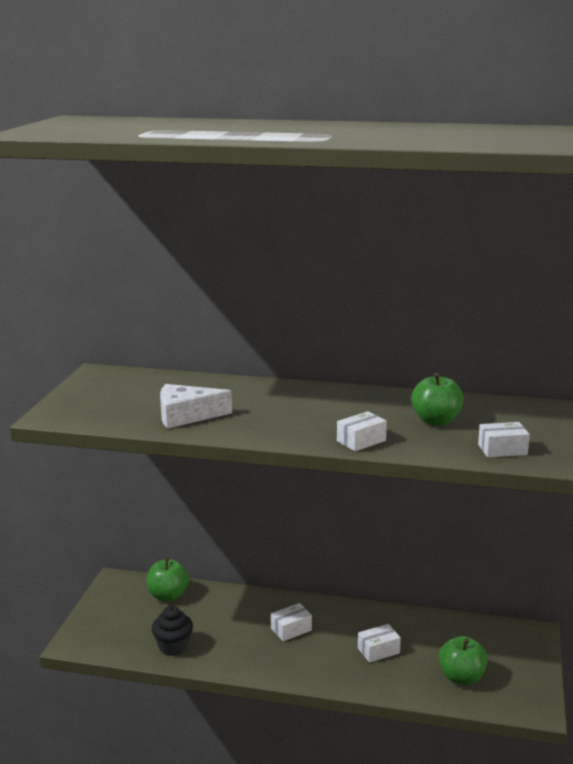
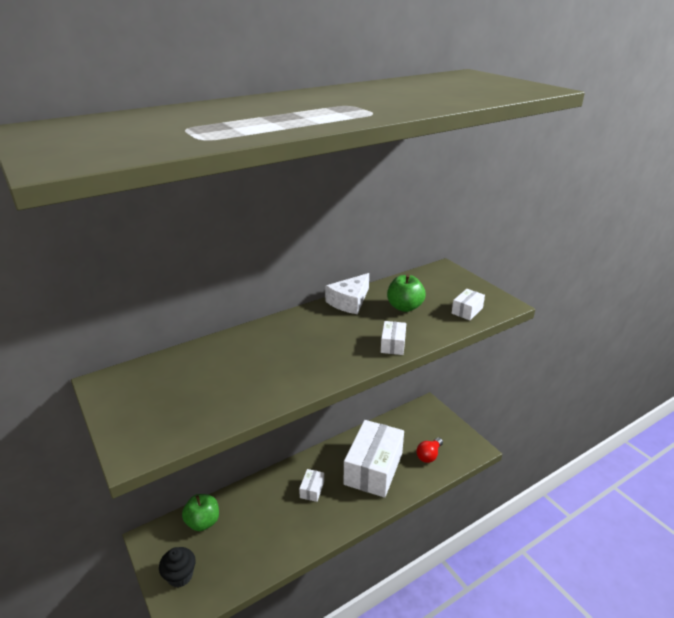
camera: 45 degrees left, 10 degrees up
(173, 647) = (255, 559): black cupcake -> black cupcake (180, 576)
(186, 416) = (249, 386): white cheese -> white cheese (349, 301)
(378, 650) = (373, 468): white box -> white box, size x2.45
(461, 677) = (429, 455): green apple -> red light bulb

